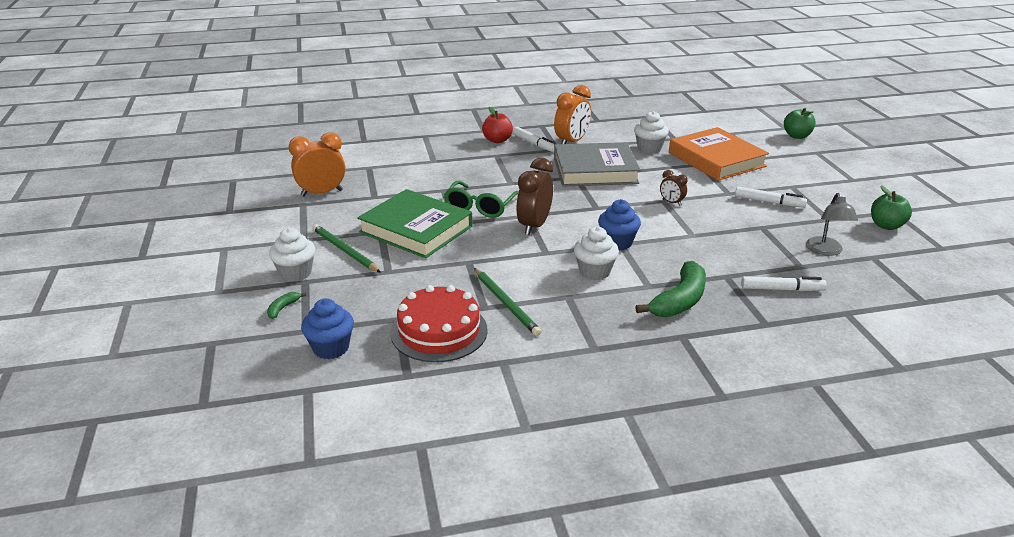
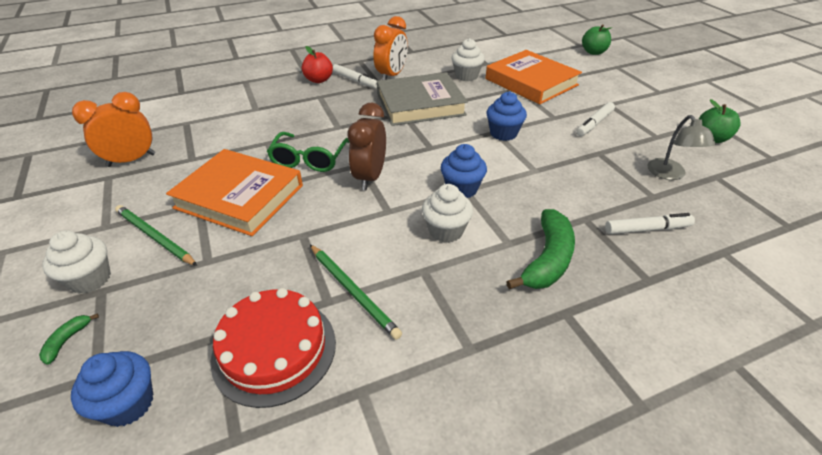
camera: 10 degrees left, 10 degrees up
(416, 229) = (239, 197): green book -> orange book
(671, 202) = (503, 133): brown clock -> blue cupcake
(768, 202) = (594, 123): white marker -> white marker turned 120 degrees clockwise

